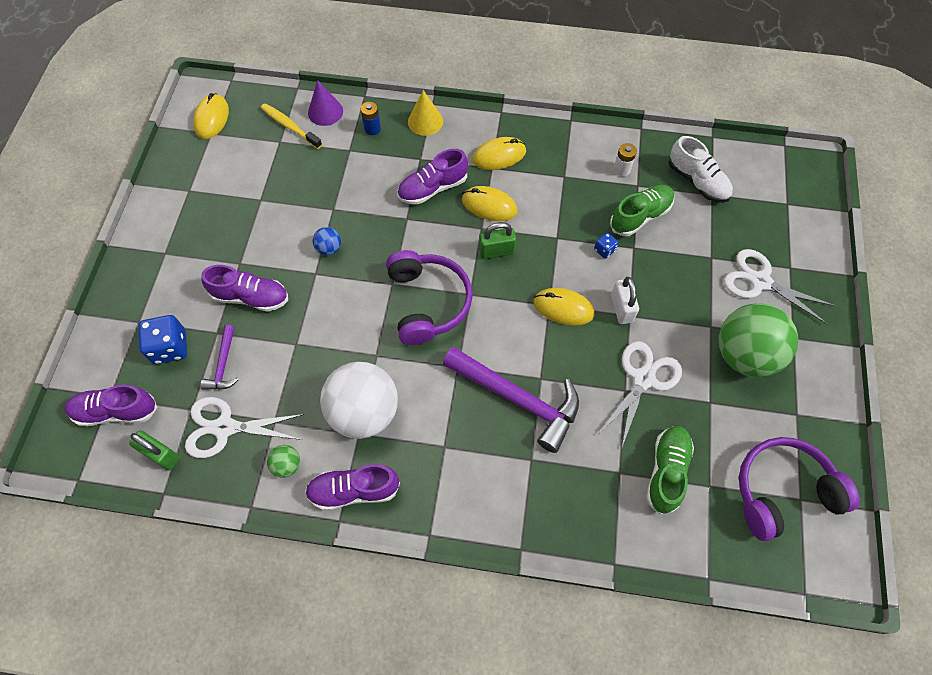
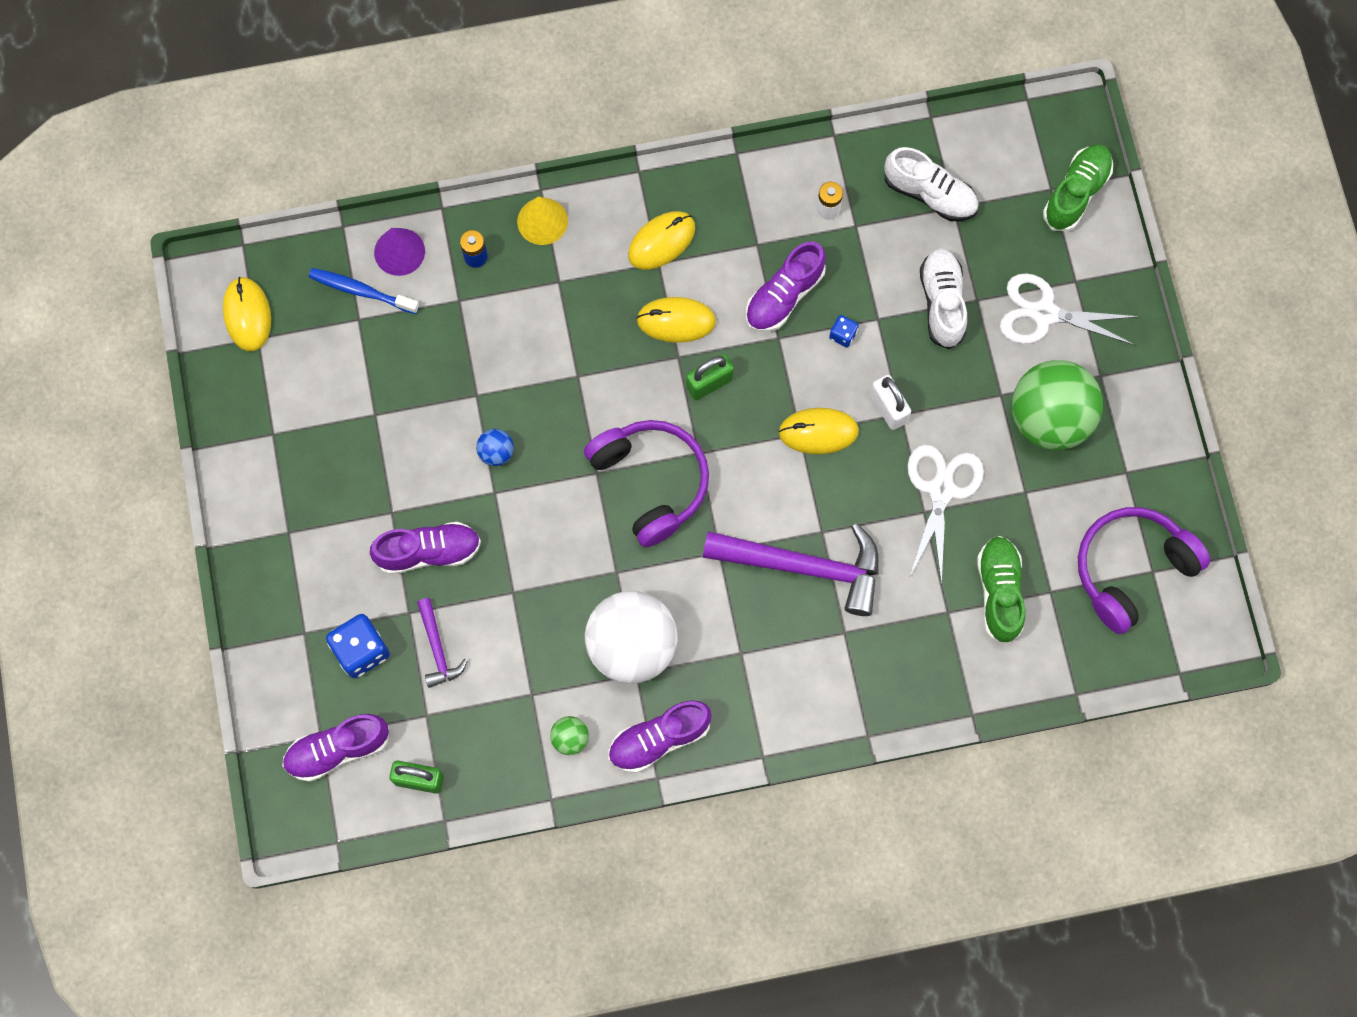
camera: 20 degrees left, 10 degrees up
(225, 428) = (477, 722): white scissors -> none
(290, 126) = (361, 291): yellow toothbrush -> blue toothbrush
(432, 188) = (593, 320): purple shoe -> purple shoe (784, 296)
(640, 216) = (872, 271): green shoe -> green shoe (1076, 193)
(685, 251) = (942, 303): none -> white shoe

